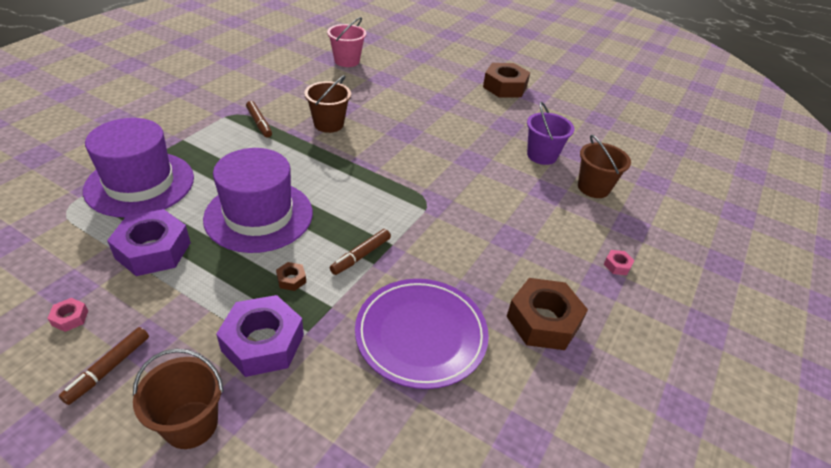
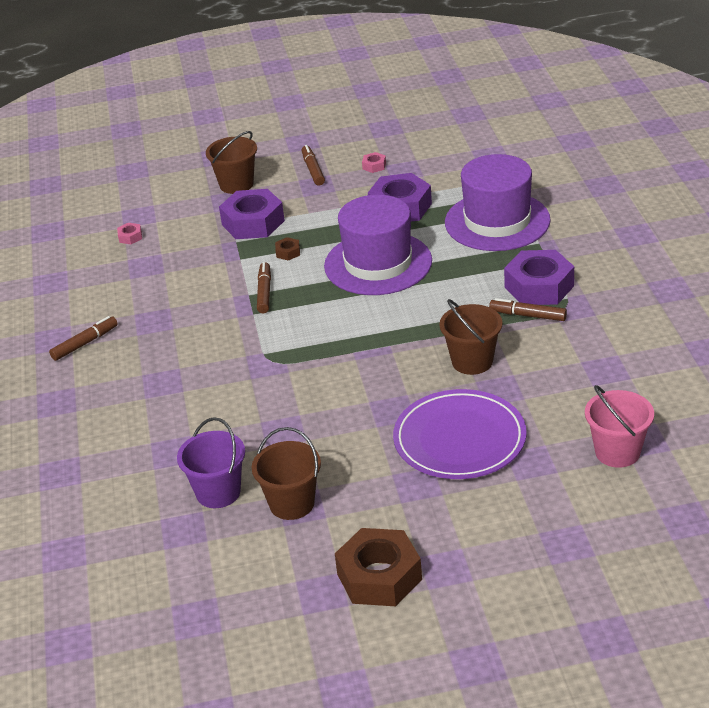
camera: 145 degrees right, 5 degrees down
(221, 131) = (539, 286): none -> purple nut
(421, 334) = (163, 283): purple plate -> purple plate (459, 439)
(543, 321) = (85, 343): brown nut -> brown marker
(593, 188) = (127, 491): brown bucket -> brown bucket (292, 503)
(617, 265) = (51, 422): pink nut -> pink nut (130, 237)

